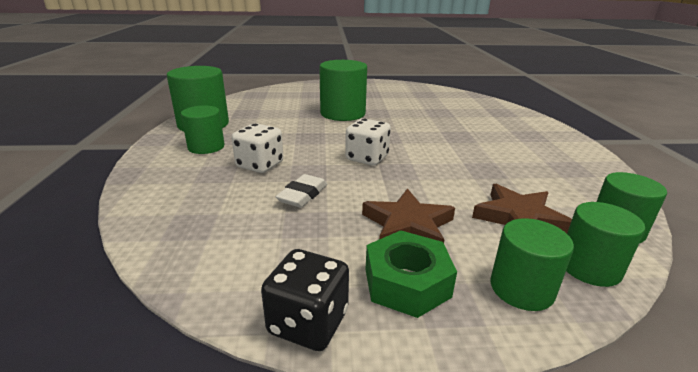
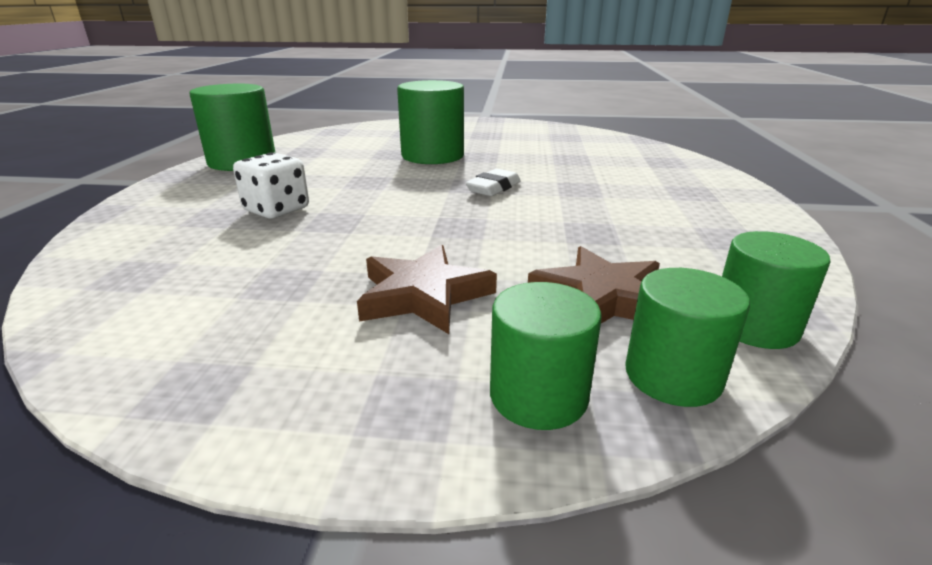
camera: 10 degrees right, 0 degrees up
(206, 147) = (225, 186): green cylinder -> none
(302, 195) = (305, 248): white eraser -> white eraser (493, 188)
(308, 322) = (187, 408): black dice -> none
(367, 158) = (427, 209): white dice -> none
(407, 282) = (367, 370): green nut -> none

